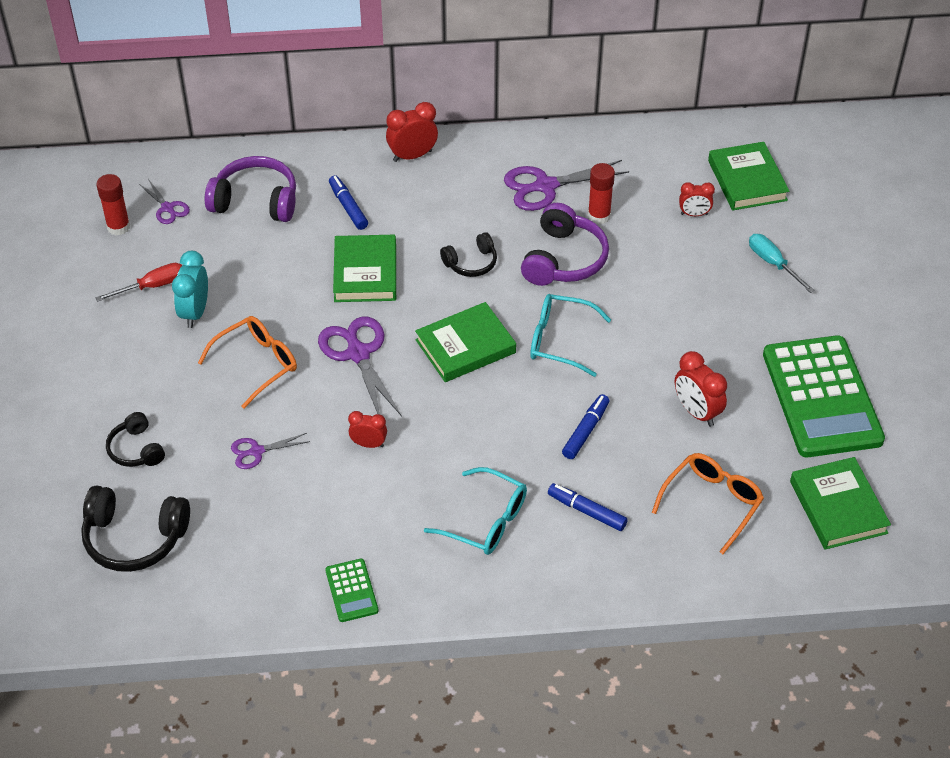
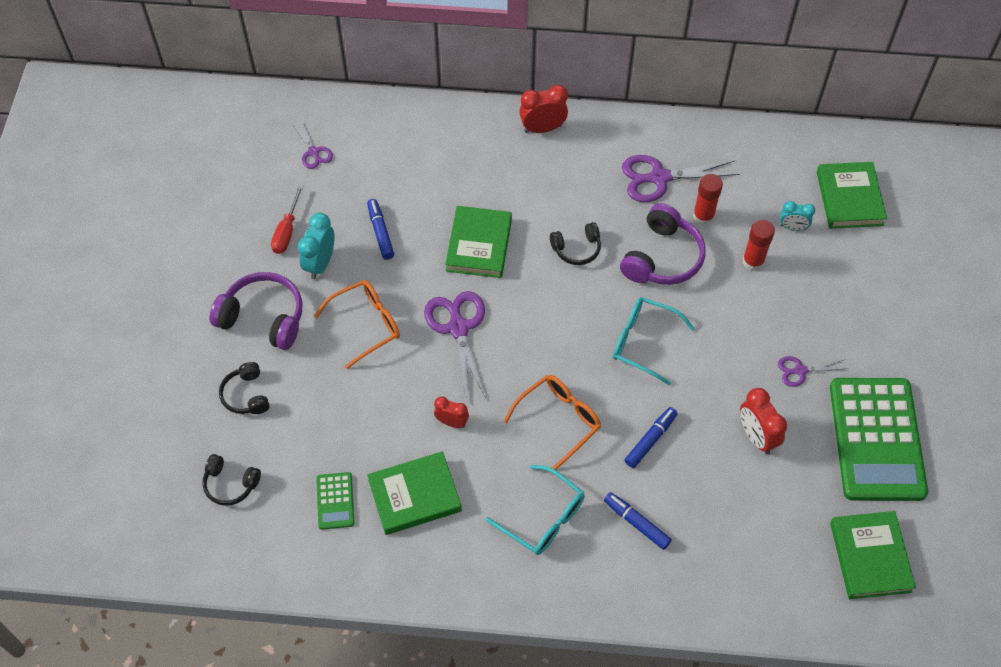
camera: 10 degrees right, 10 degrees up
(118, 227) = (267, 165): red glue stick -> red glue stick (753, 261)
(134, 538) = (230, 484): black headphones -> black headphones, size x0.59
(152, 286) = (287, 231): red screwdriver -> red screwdriver turned 120 degrees clockwise
(256, 201) = (393, 156): purple headphones -> purple headphones (263, 317)
(257, 451) = (351, 414): purple scissors -> purple scissors (800, 370)
(348, 207) = (475, 174): blue marker -> blue marker (380, 232)
(352, 591) = (411, 569): green calculator -> green calculator (335, 501)
(465, 346) = (556, 335): green book -> green book (414, 495)
(694, 214) = (792, 227): red clock -> turquoise clock
(712, 503) = (753, 533): orange glasses -> orange glasses (559, 420)
(773, 263) = (857, 291): turquoise screwdriver -> none

